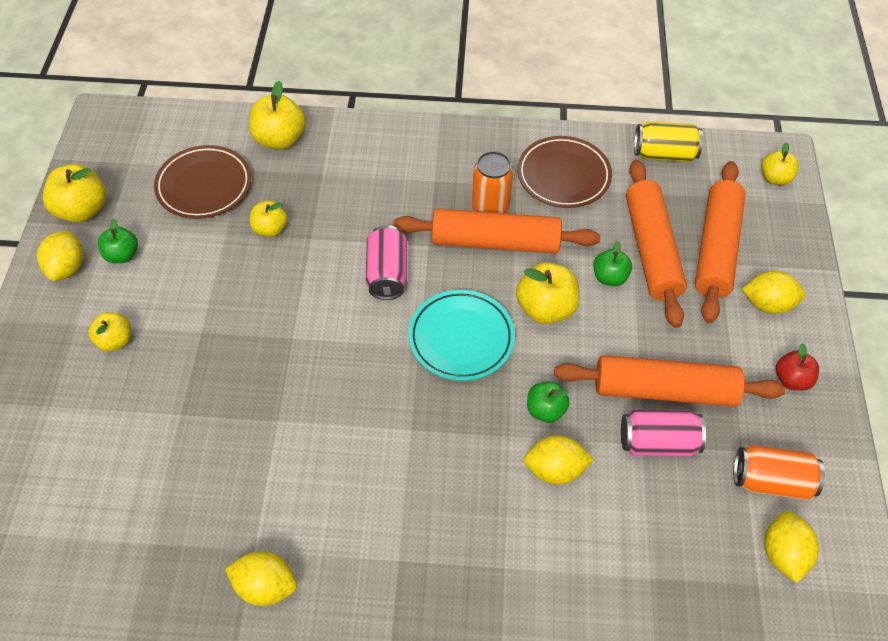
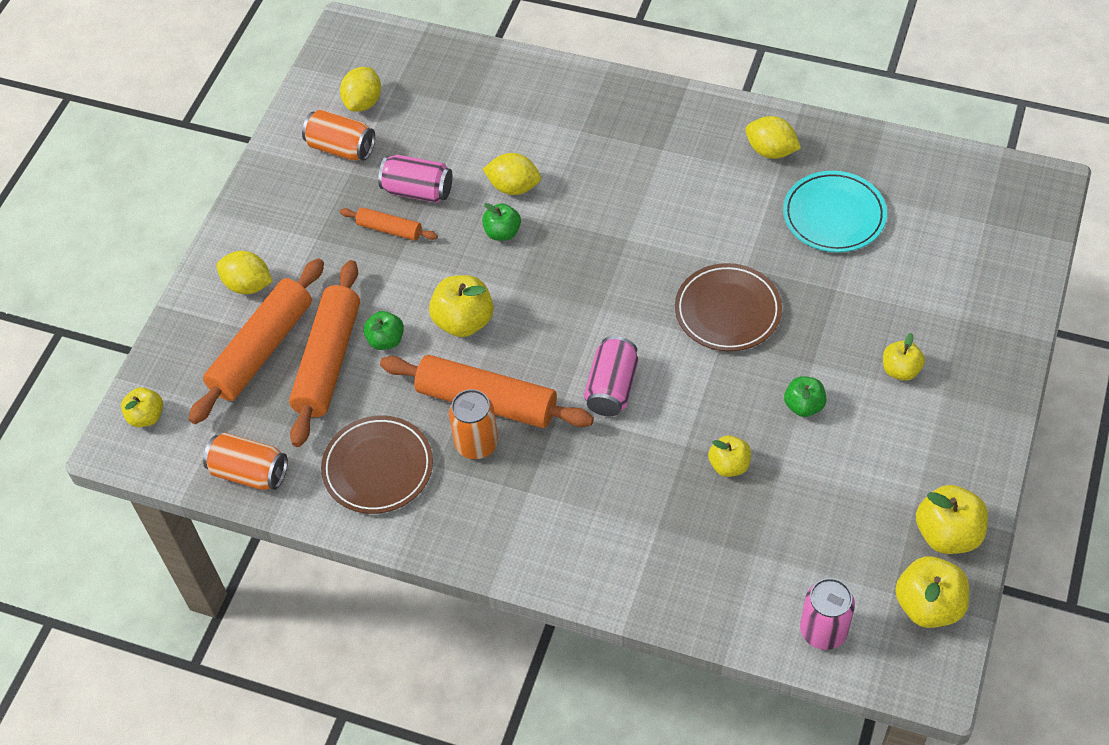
camera: 160 degrees left, 0 degrees up
(67, 268) = (958, 462): yellow lemon -> none
(122, 255) = (897, 465): green apple -> green apple (804, 406)
(184, 130) = (823, 631): none -> pink can
(204, 185) = (801, 539): brown plate -> brown plate (727, 311)
(280, 139) = (702, 590): yellow apple -> yellow apple (928, 605)
(461, 338) = (556, 309): turquoise plate -> turquoise plate (834, 215)
(664, 154) = (249, 472): yellow can -> orange can
(664, 390) = (389, 229): orange rolling pin -> orange rolling pin, size x0.50
(791, 379) = (272, 217): red apple -> none

